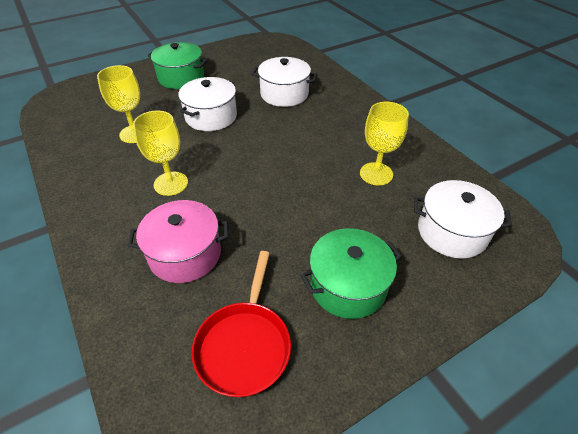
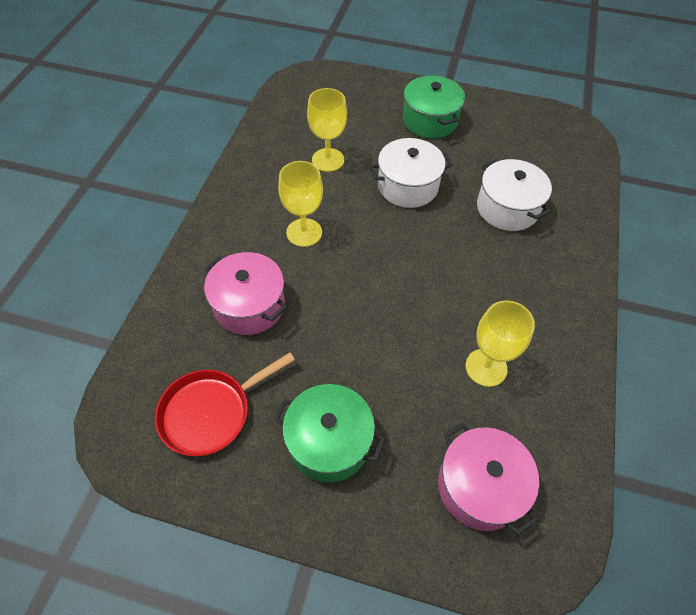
camera: 45 degrees right, 10 degrees up
(452, 232) = (479, 486): white pot -> pink pot

